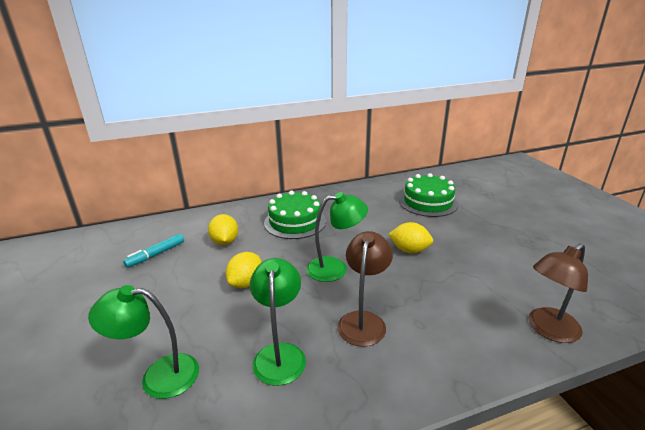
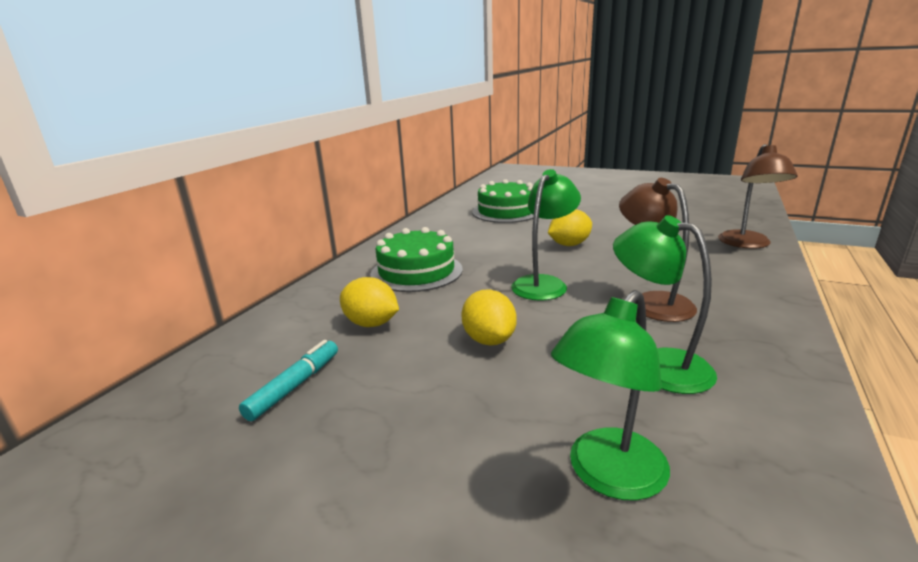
camera: 45 degrees left, 5 degrees down
(156, 255) = (294, 386): turquoise marker -> turquoise marker turned 150 degrees counterclockwise

